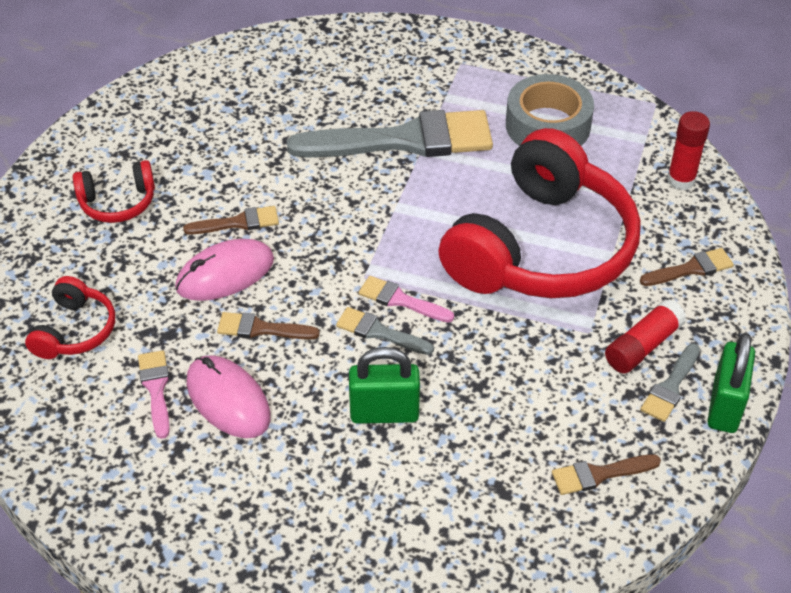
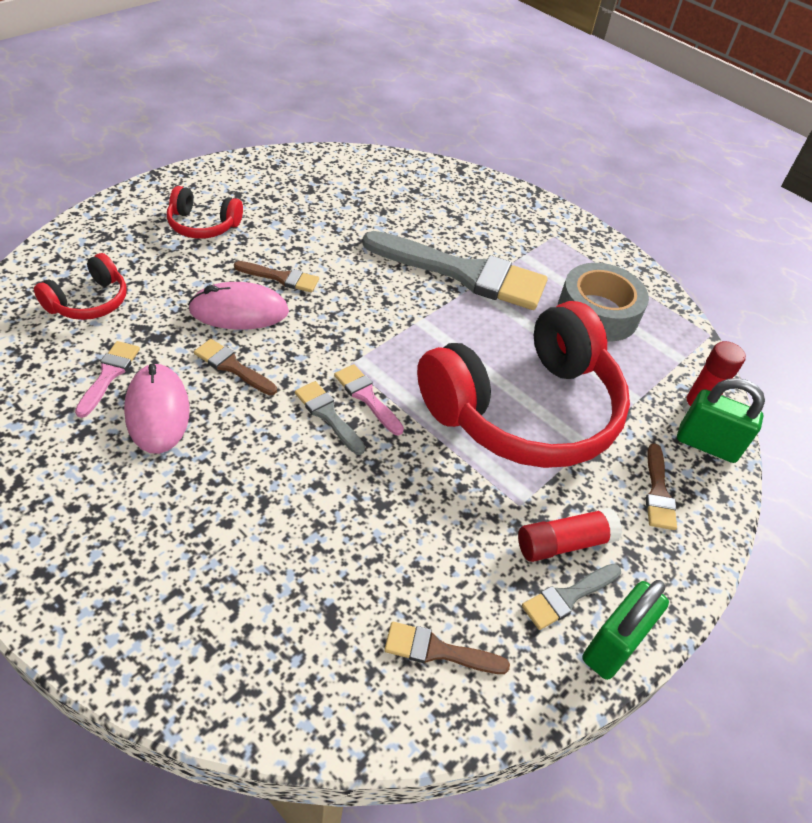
camera: 20 degrees right, 0 degrees up
(384, 413) = (278, 487): green padlock -> green padlock (706, 444)
(691, 269) = (658, 492): brown brush -> brown brush turned 90 degrees clockwise

